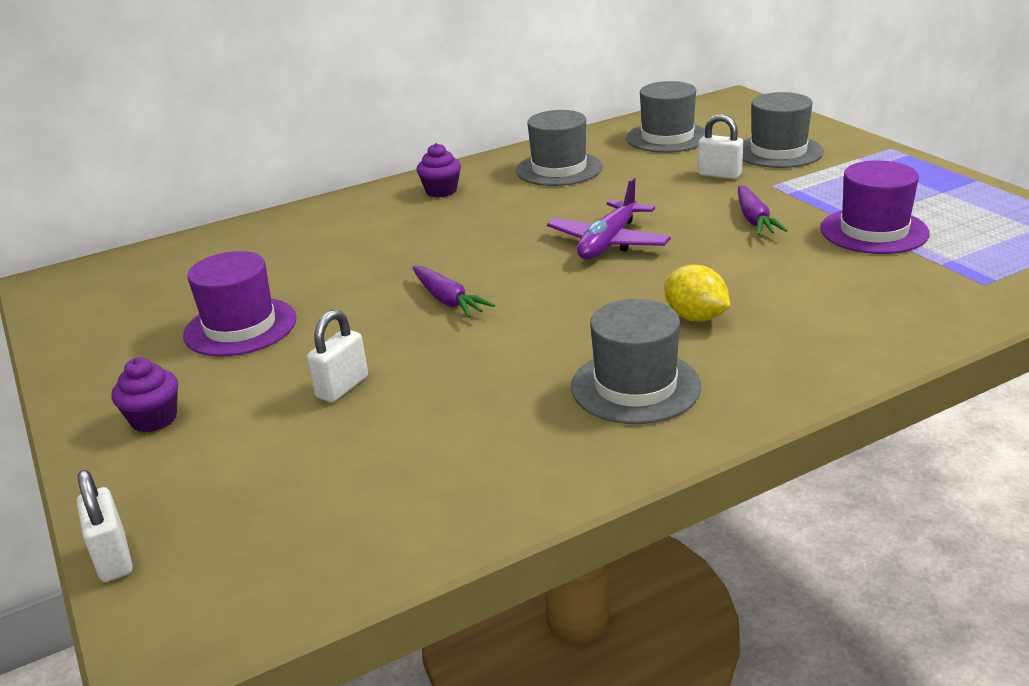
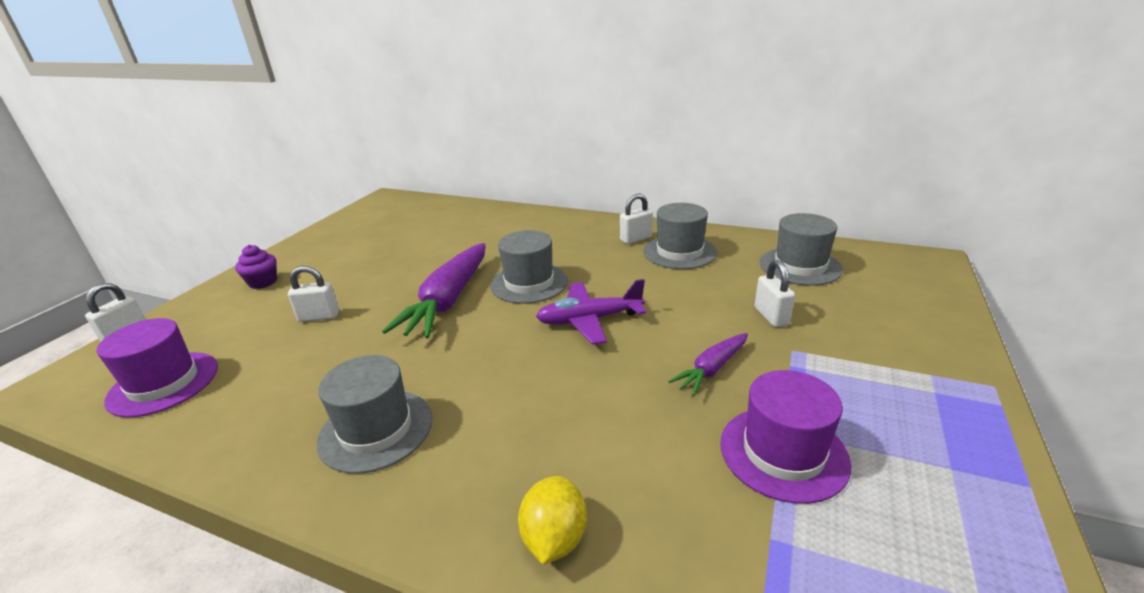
camera: 50 degrees right, 0 degrees up
(240, 327) = (371, 258): purple hat -> purple hat (164, 383)
(441, 191) = (593, 232): purple cupcake -> none
(448, 300) = (448, 300): purple carrot -> purple carrot, size x1.91
(496, 177) = (636, 239): none -> white padlock
(695, 317) = (506, 413): yellow lemon -> yellow lemon (554, 538)
(778, 151) = (865, 325): grey hat -> grey hat (529, 283)

